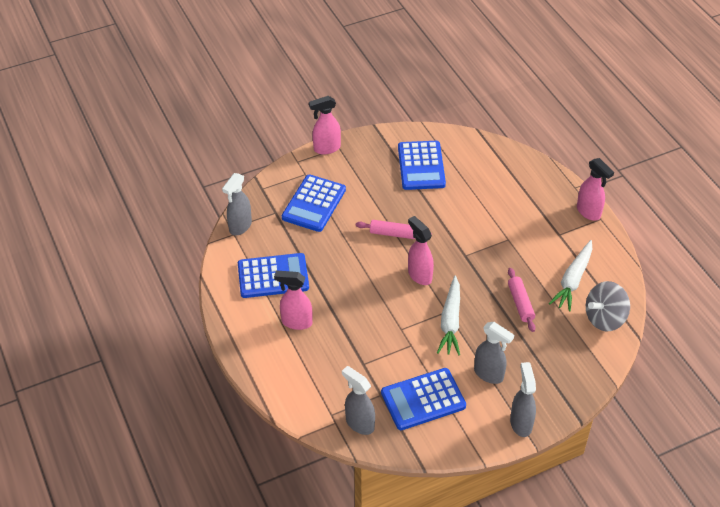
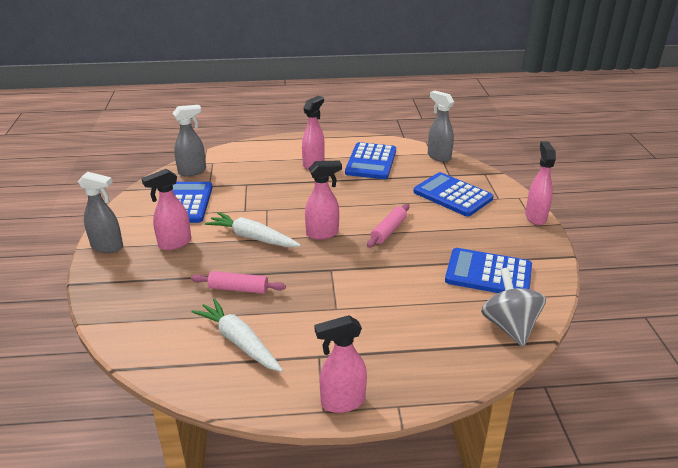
camera: 110 degrees right, 15 degrees down
(489, 374) = (174, 243): grey spray bottle -> pink spray bottle
(604, 318) = (165, 348): grey spinning top -> grey spinning top (509, 326)

